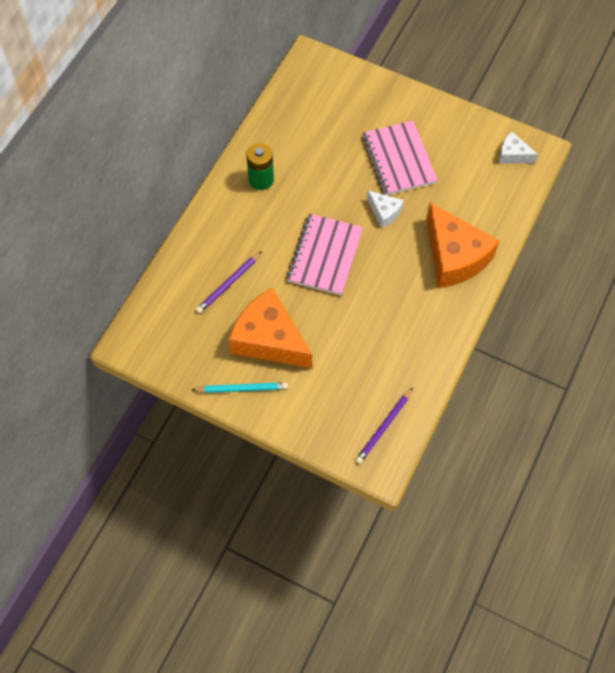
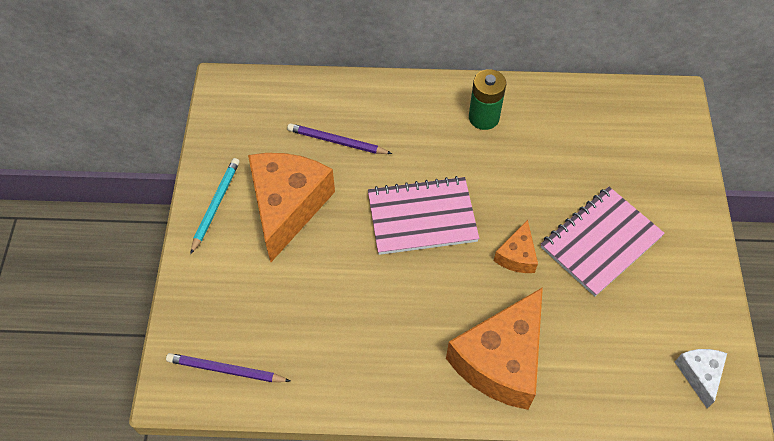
camera: 65 degrees right, 5 degrees down
(241, 389) = (216, 205): turquoise pencil -> turquoise pencil turned 135 degrees counterclockwise
(384, 212) = (517, 256): white cheese -> orange cheese

